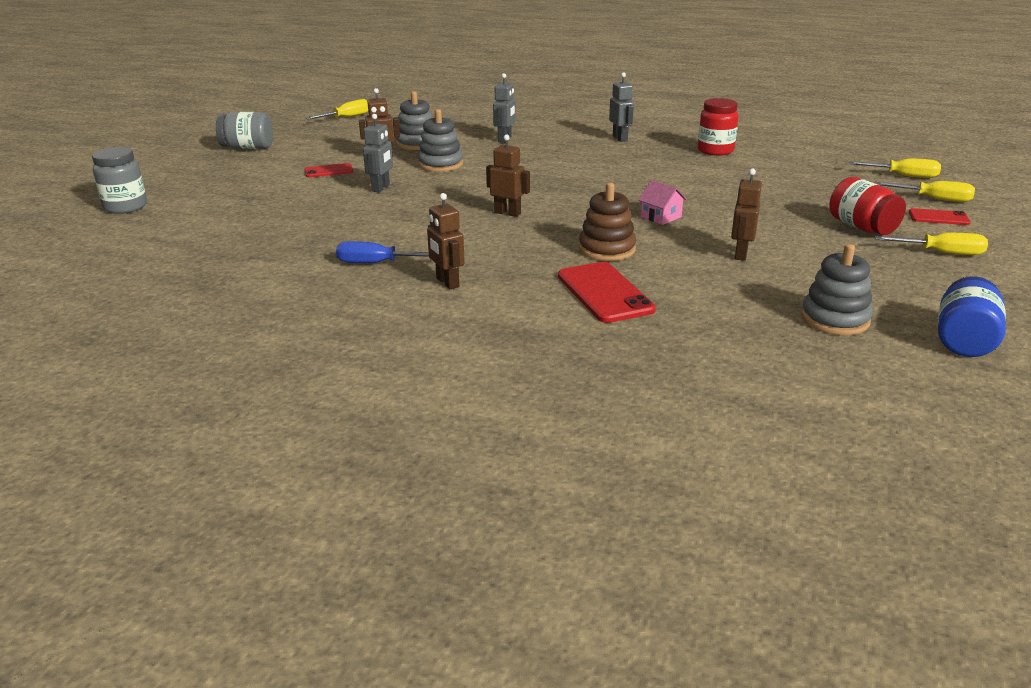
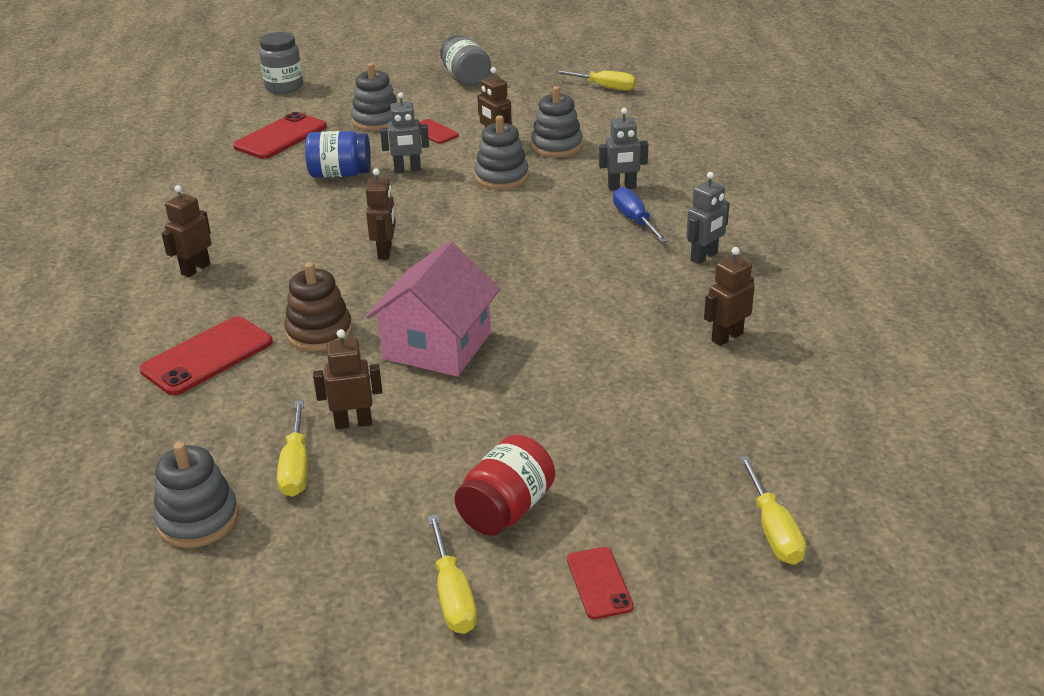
camera: 65 degrees right, 5 degrees up
(235, 221) = (280, 137): none -> red phone
(270, 185) = (376, 120): none -> grey stacking toy
(377, 263) = (222, 225): blue screwdriver -> blue screwdriver (635, 220)
(661, 217) = (437, 346): pink house -> pink house, size x2.18
(715, 150) = (726, 337): red jar -> brown robot
(933, 199) = (683, 572): yellow screwdriver -> yellow screwdriver (296, 466)
(963, 340) = (173, 631): blue jar -> blue jar (340, 174)

